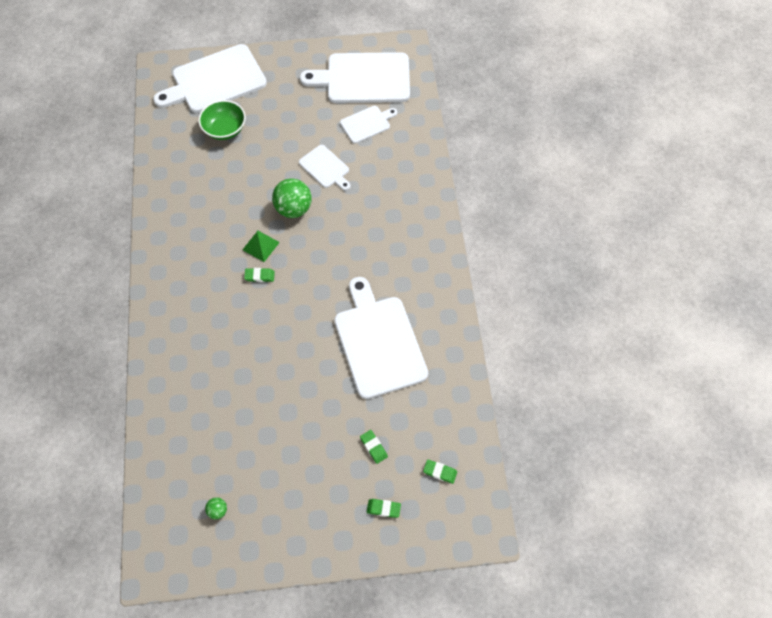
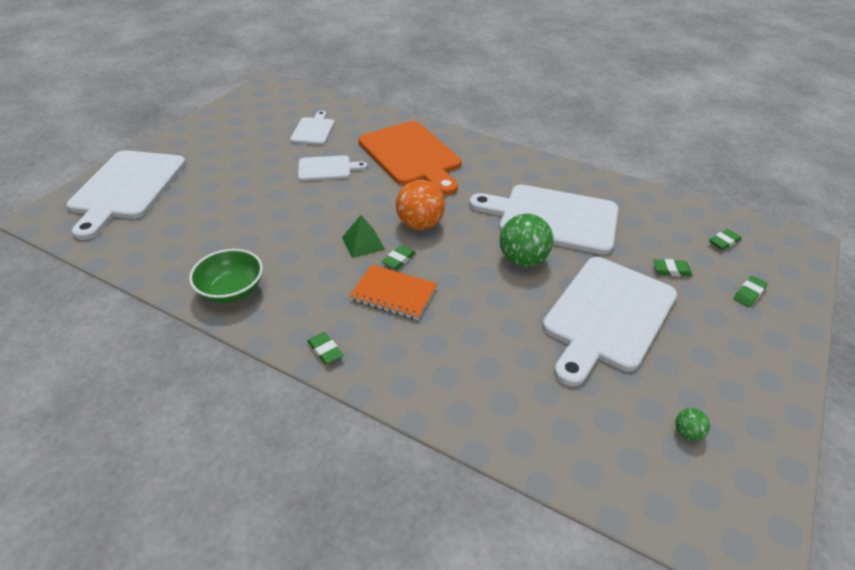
camera: 55 degrees left, 20 degrees down
(156, 291) = (325, 350): none -> green eraser
(225, 129) = (193, 206): green bowl -> green bowl (232, 291)
(226, 294) = (393, 294): none -> orange notebook
(293, 209) = (347, 204): green ball -> green ball (523, 260)
(306, 265) = (420, 224): none -> orange ball
(364, 78) = (266, 113): white cutting board -> white cutting board (607, 315)
(386, 207) = (411, 155): none -> orange cutting board

